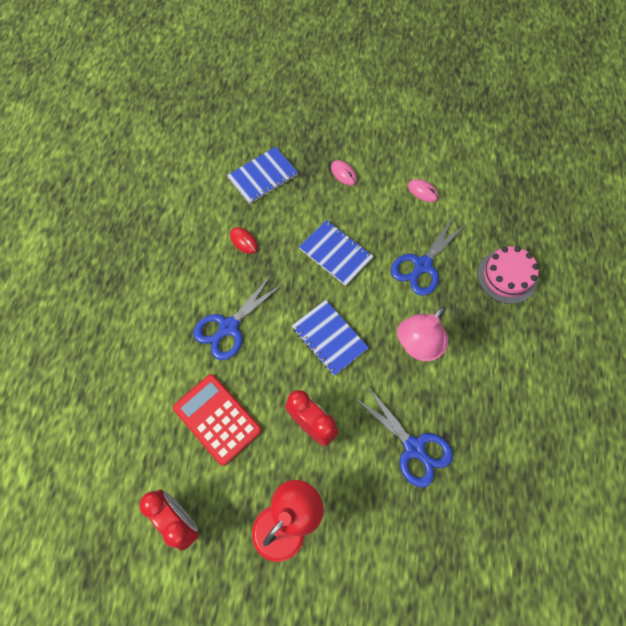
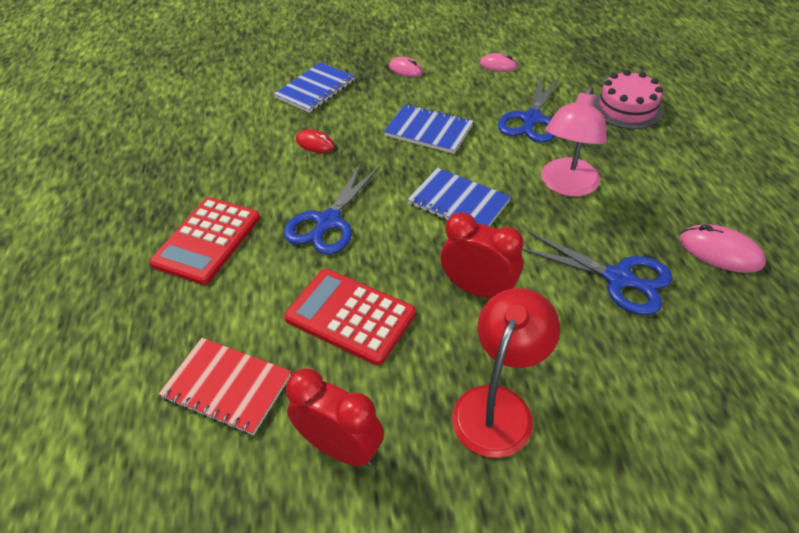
camera: 15 degrees left, 20 degrees down
(123, 450) = (227, 387): none -> red notebook
(140, 318) = (207, 240): none -> red calculator
(500, 448) = (720, 252): none -> pink mouse

